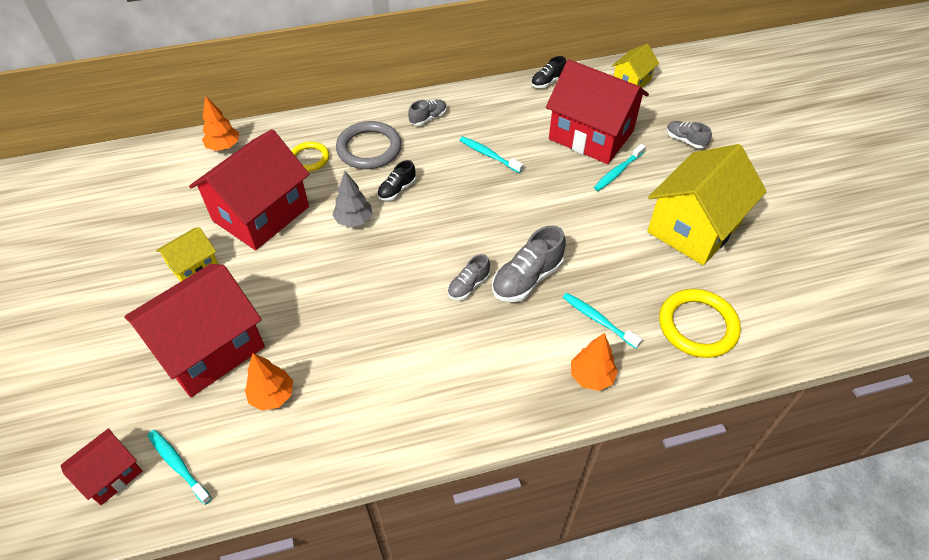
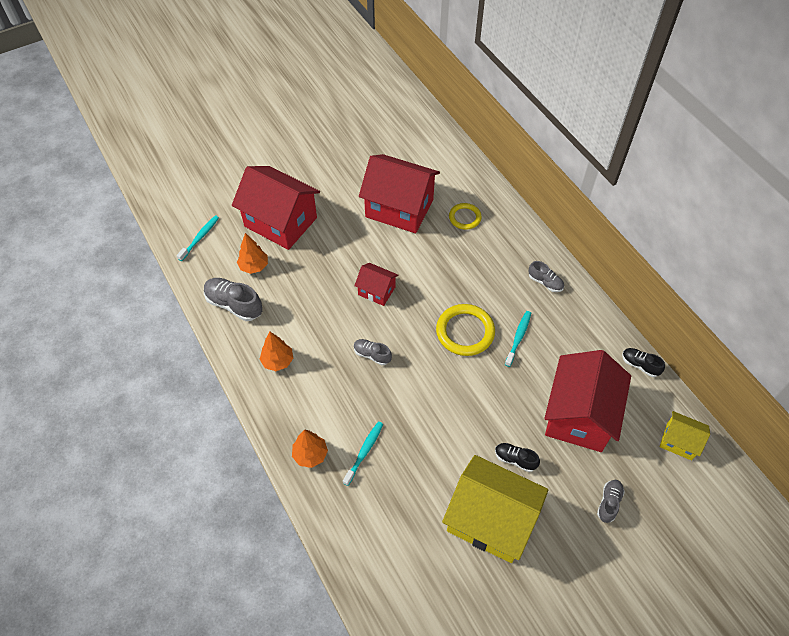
camera: 75 degrees right, 5 degrees up
(111, 475) = (189, 210): red house -> red house (376, 291)
(194, 266) = (341, 189): yellow house -> none
(224, 147) = (456, 163): orange tree -> orange tree (277, 361)
(354, 220) = (412, 265): grey tree -> none
(369, 148) = (491, 252): grey ring -> none
(397, 190) = (453, 283): black shoe -> black shoe (515, 459)
(527, 279) = (390, 393): grey shoe -> grey shoe (234, 304)
(618, 172) = (538, 445): turquoise toothbrush -> none
(697, 326) = (379, 530): yellow ring -> yellow ring (465, 332)

